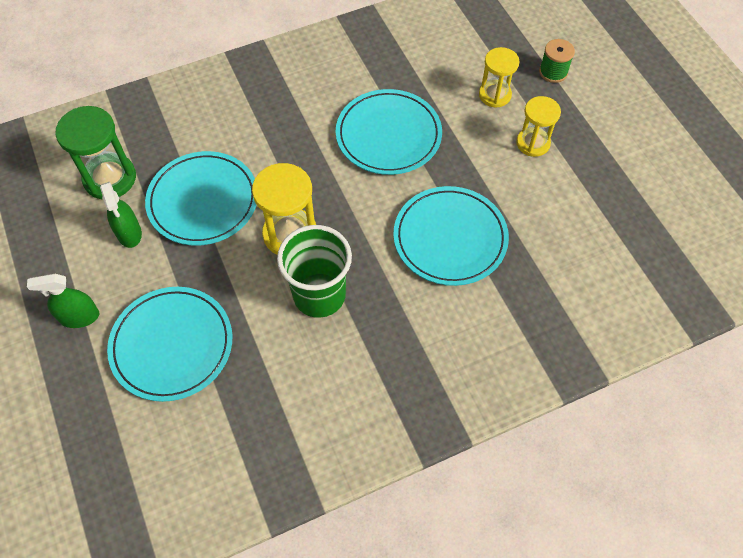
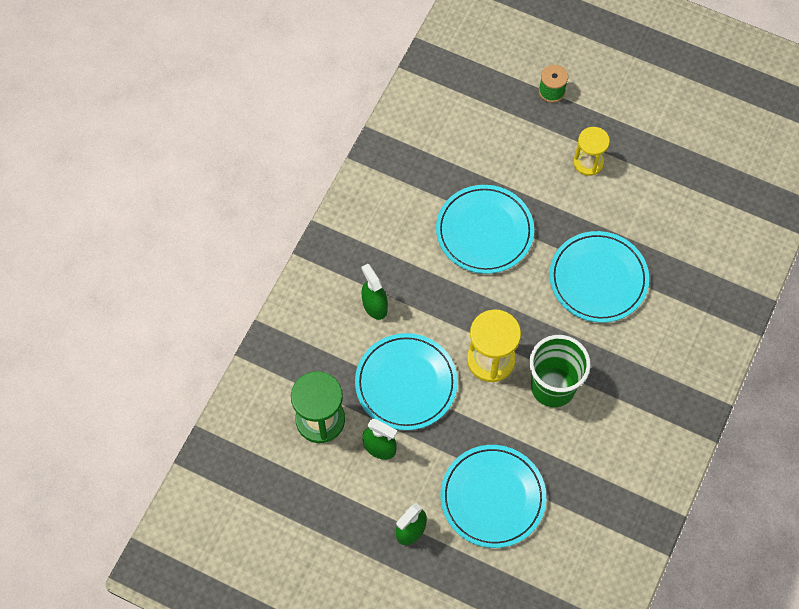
camera: 40 degrees left, 5 degrees up
(242, 128) = (374, 306): none -> green spray bottle
(494, 95) = (528, 141): yellow hourglass -> none

